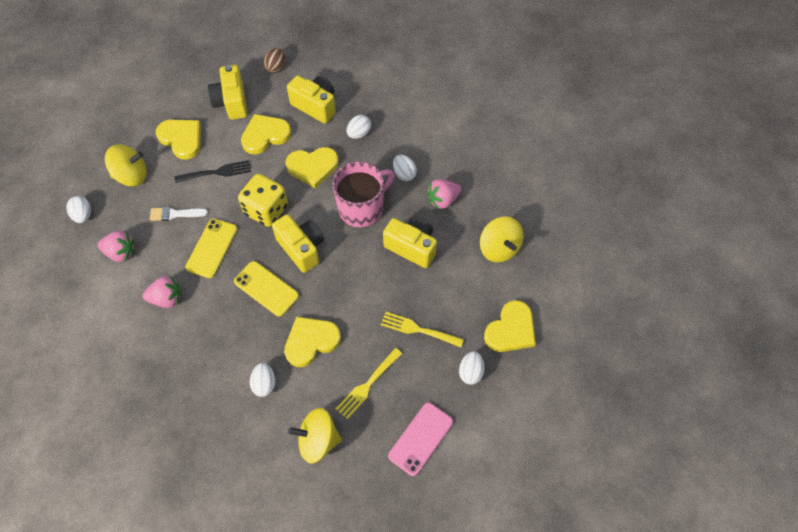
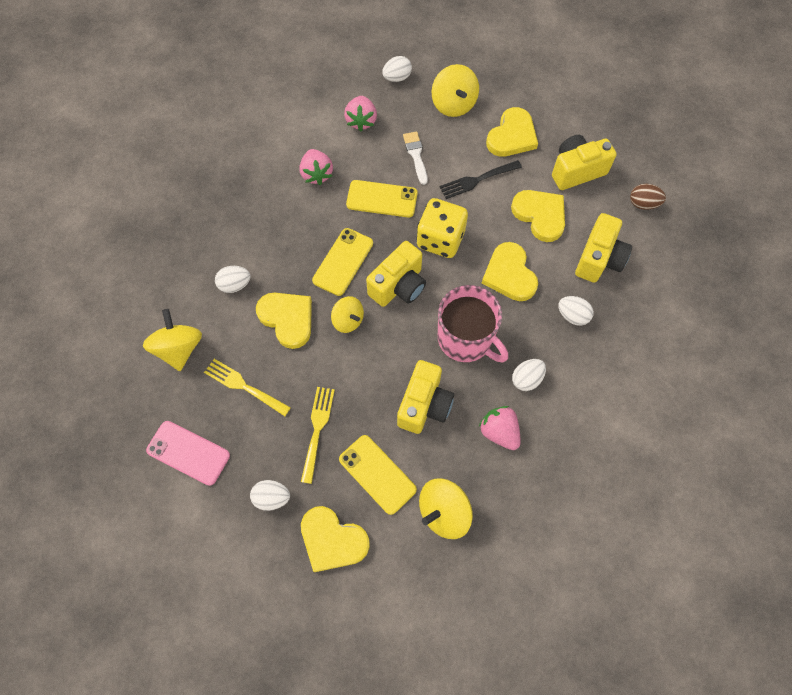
camera: 80 degrees right, 5 degrees up
(217, 172) = (477, 180): black fork -> black fork turned 90 degrees clockwise
(324, 292) = (348, 320): none -> yellow spinning top
(463, 289) = (377, 474): none -> yellow phone

